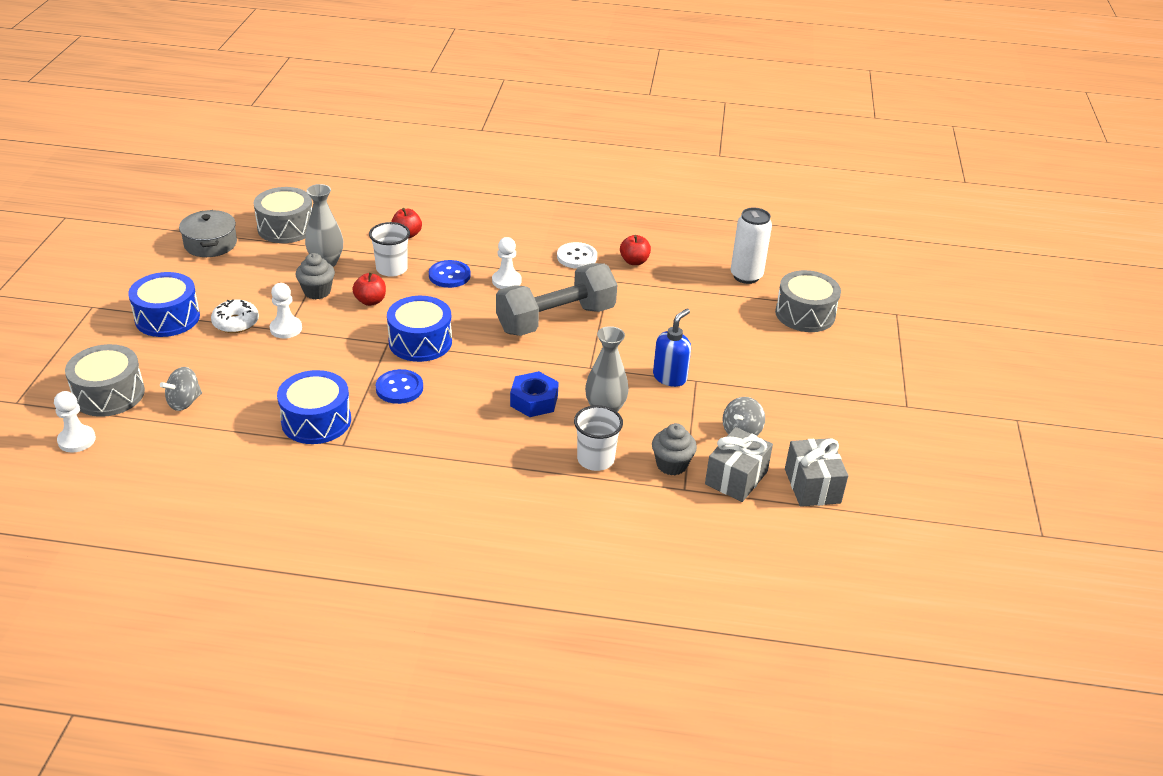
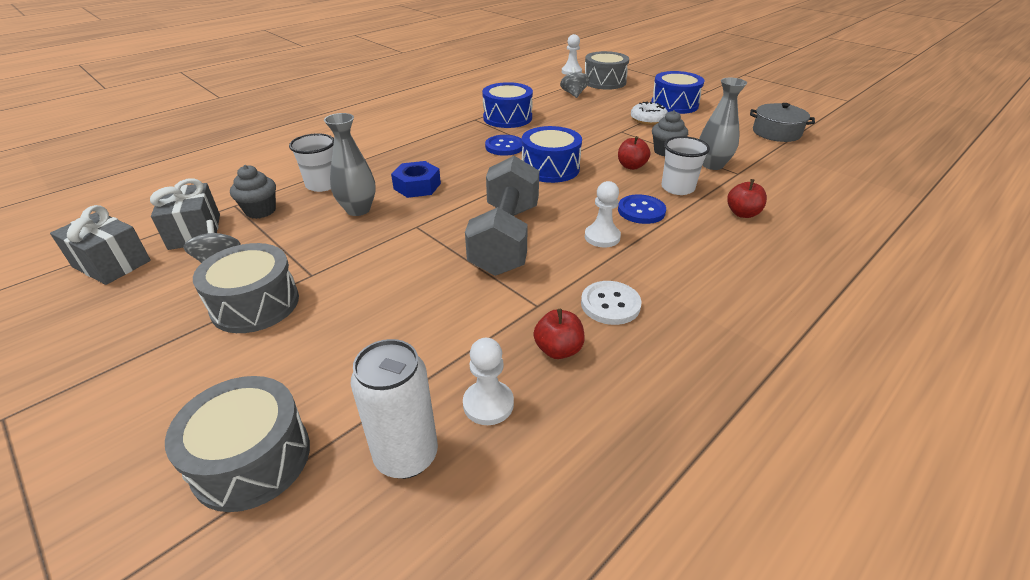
camera: 130 degrees right, 0 degrees up
(286, 228) = (790, 163): grey drum -> grey drum (255, 304)
(286, 329) = (623, 131): white pawn -> white pawn (488, 404)
(670, 377) = (339, 261): blue soap dispenser -> none

